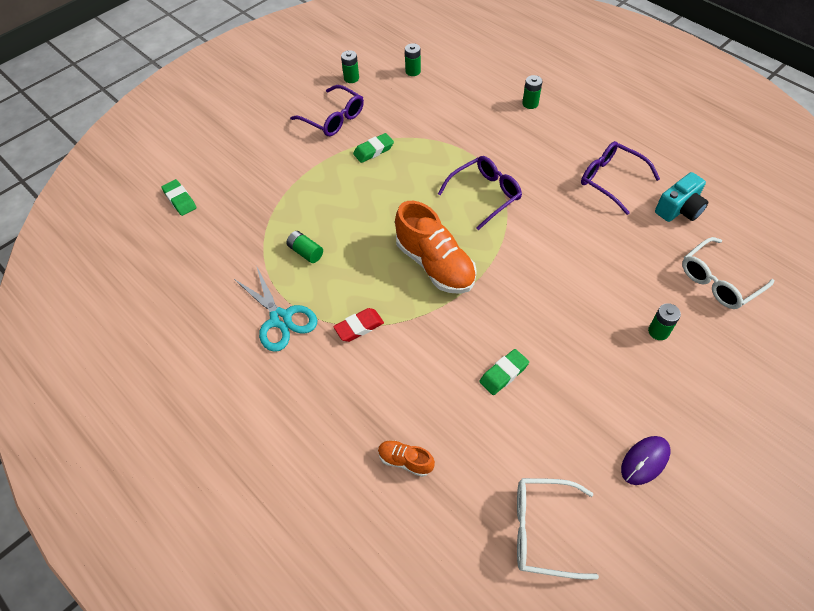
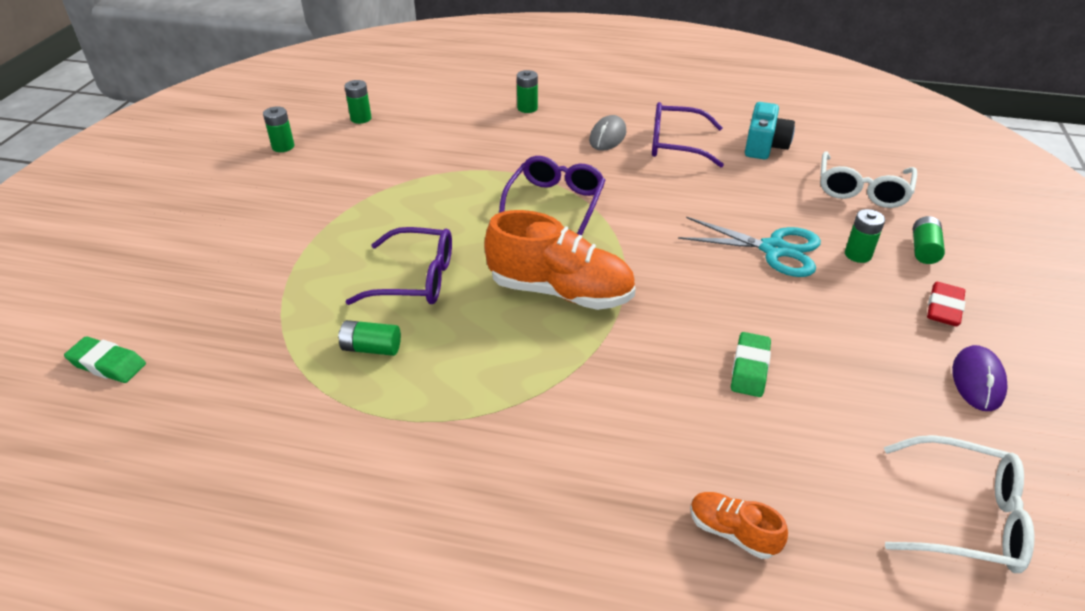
camera: 35 degrees left, 15 degrees down
(280, 319) = (399, 445): turquoise scissors -> turquoise scissors (773, 249)
(333, 118) = (291, 192): purple glasses -> purple glasses (415, 279)
(359, 327) = (524, 402): red eraser -> red eraser (944, 308)
(373, 150) = (375, 206): green eraser -> none
(405, 461) = (732, 532): orange shoe -> orange shoe turned 45 degrees clockwise
(542, 530) = (964, 516): white glasses -> white glasses turned 135 degrees counterclockwise
(566, 152) = (607, 137): none -> grey mouse
(714, 351) = (924, 250): none -> green battery

